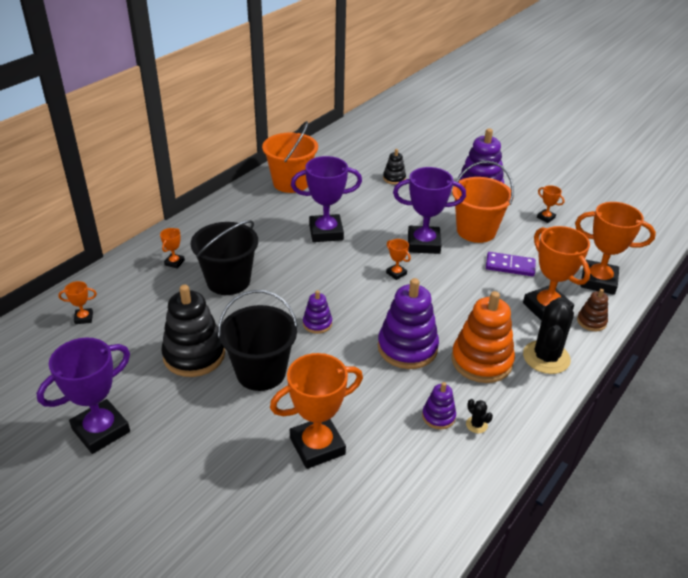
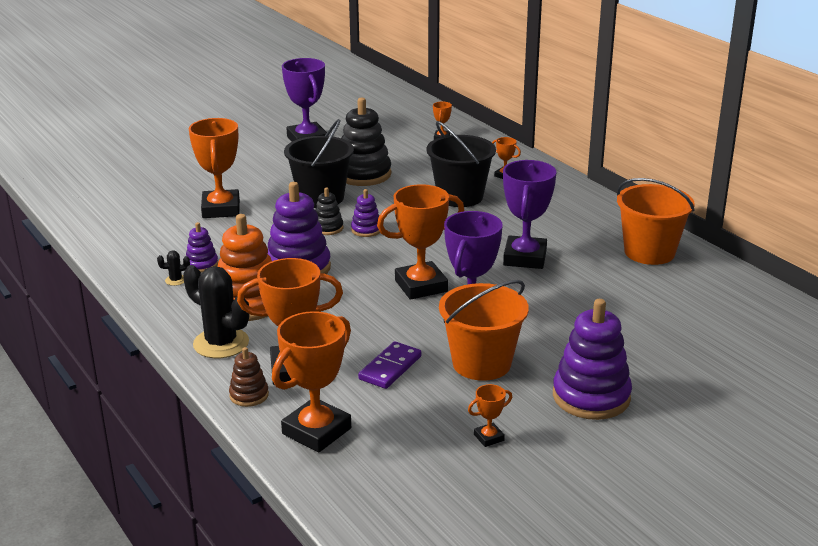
camera: 110 degrees right, 10 degrees down
(394, 178) = (644, 329): black stacking toy -> black stacking toy (328, 228)
(396, 273) = (421, 286): orange trophy -> orange trophy, size x2.22

